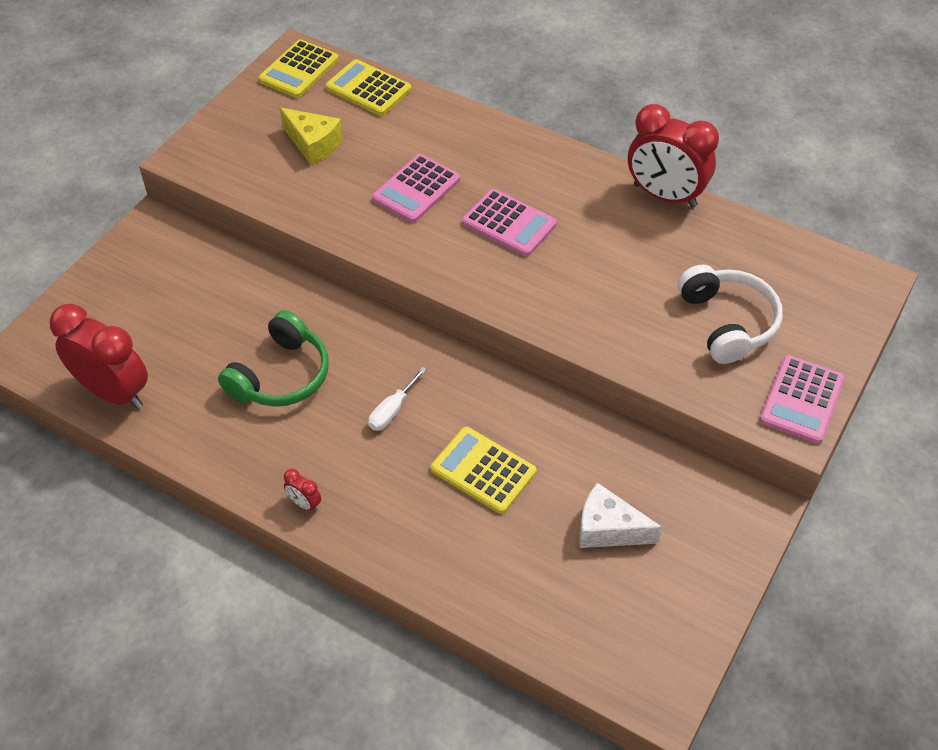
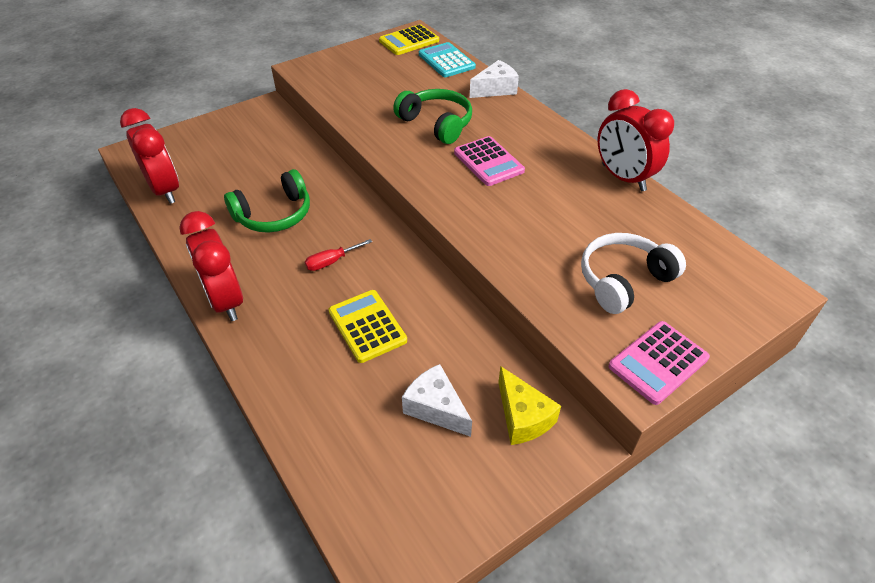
camera: 25 degrees right, 5 degrees down
(304, 503) = (226, 301): red clock -> red clock, size x2.49
(313, 144) = (387, 81): yellow cheese -> yellow cheese (522, 417)
(368, 89) = (446, 61): yellow calculator -> turquoise calculator
(392, 410) = (331, 262): white screwdriver -> red screwdriver
(416, 189) = (436, 124): pink calculator -> green headphones
(455, 115) = (495, 89): none -> white cheese
(727, 322) = (623, 280): white headphones -> white headphones turned 135 degrees counterclockwise

